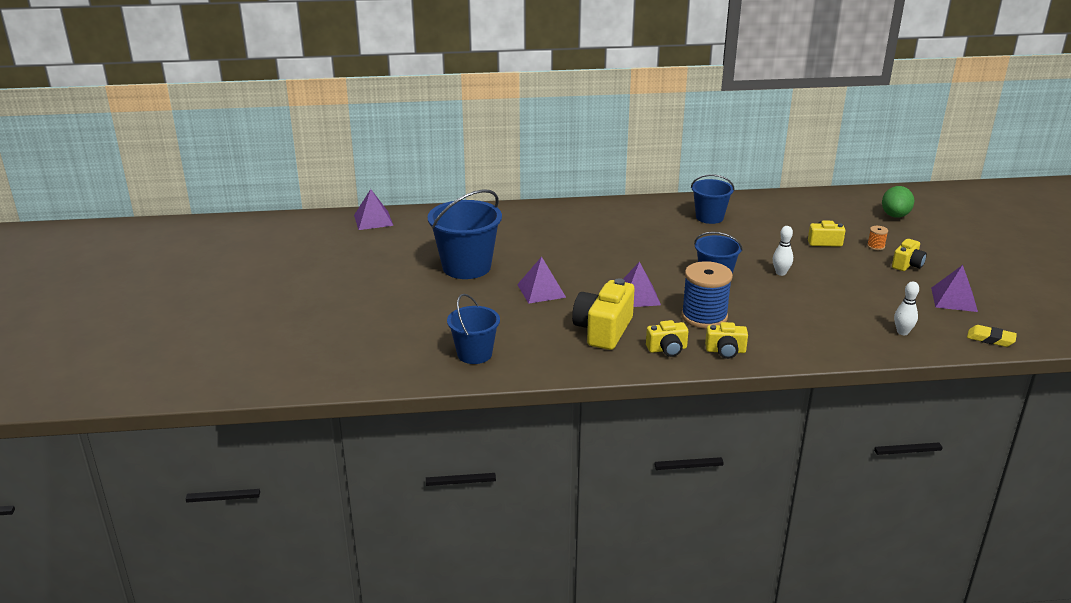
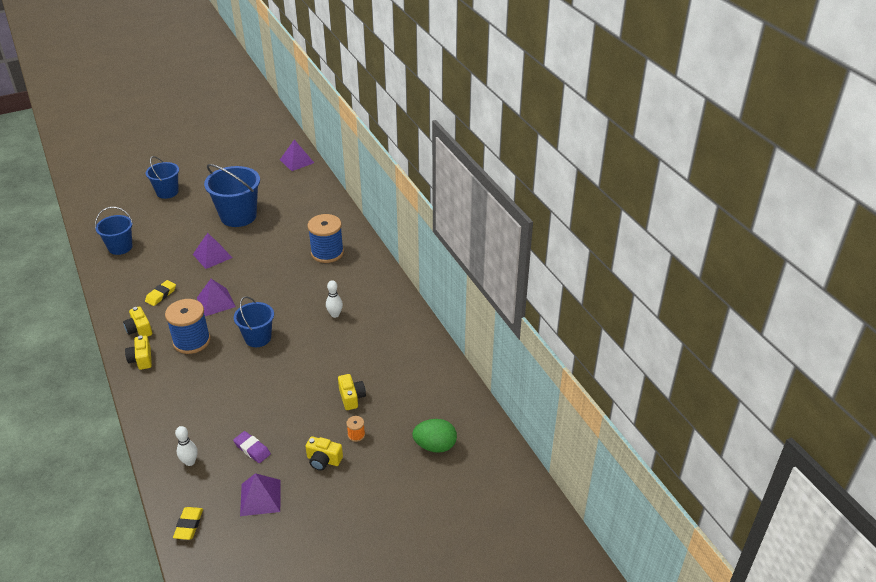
camera: 70 degrees right, 10 degrees up
(582, 225) = (327, 253): none -> blue spool
(603, 330) = (161, 295): yellow camera -> yellow eraser
(709, 217) = (373, 319): blue bucket -> blue bucket (167, 192)
(780, 273) = (279, 375): white bowling pin -> white bowling pin (335, 314)
(888, 297) = (252, 449): none -> purple eraser

